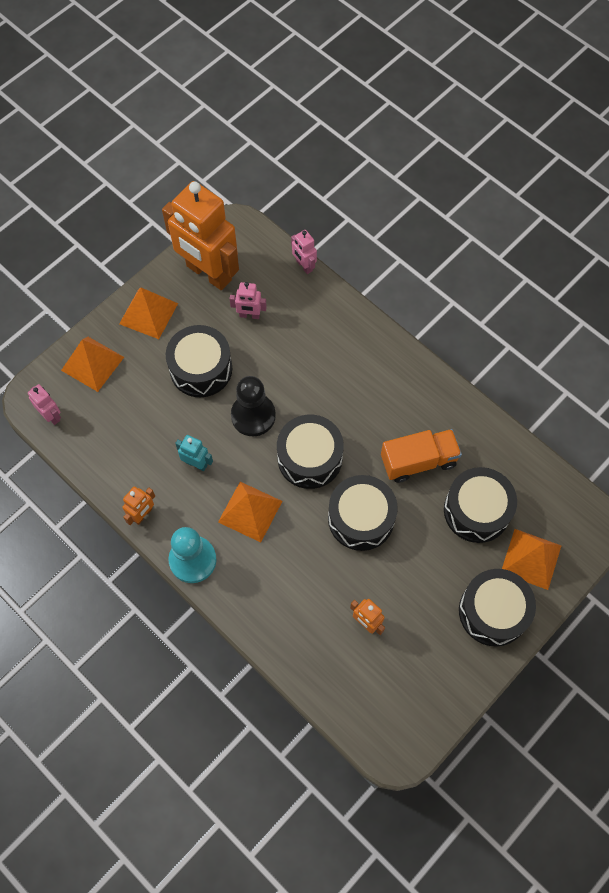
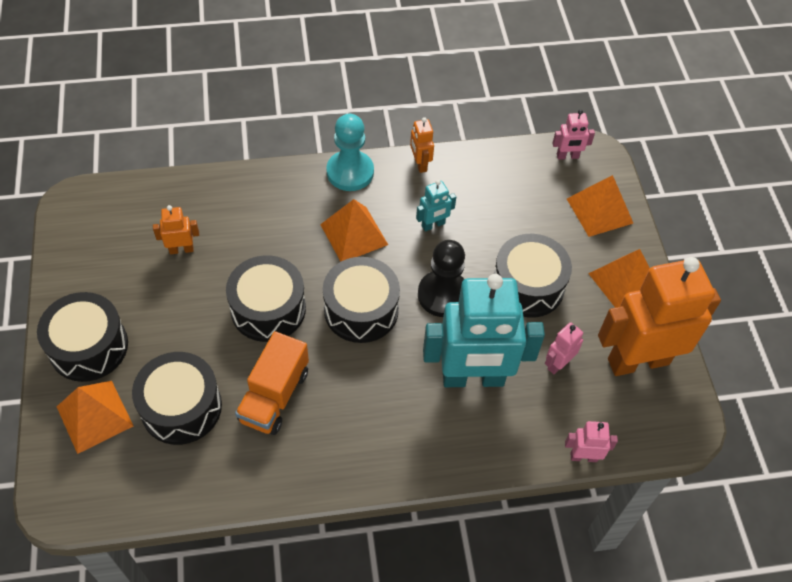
camera: 125 degrees right, 10 degrees down
(302, 356) = (473, 378): none -> turquoise robot

